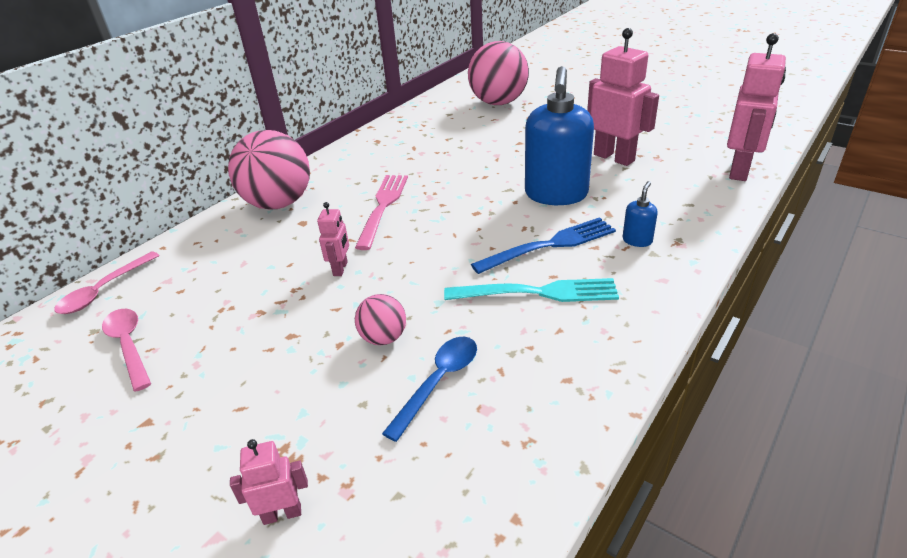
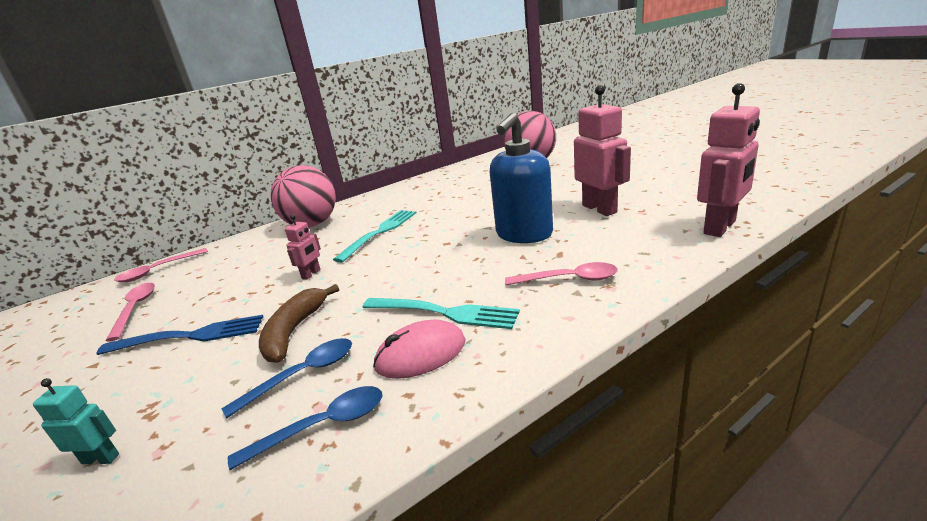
camera: 20 degrees right, 10 degrees down
(282, 514) = (101, 458): pink robot -> turquoise robot
(383, 207) = (380, 232): pink fork -> turquoise fork
(383, 338) = (294, 331): pink ball -> brown banana
(507, 426) = (323, 426): none -> blue spoon
(548, 339) = (420, 354): none -> pink mouse
(549, 245) = (486, 275): blue fork -> blue fork (189, 336)
(637, 240) = (569, 279): blue soap dispenser -> pink spoon

